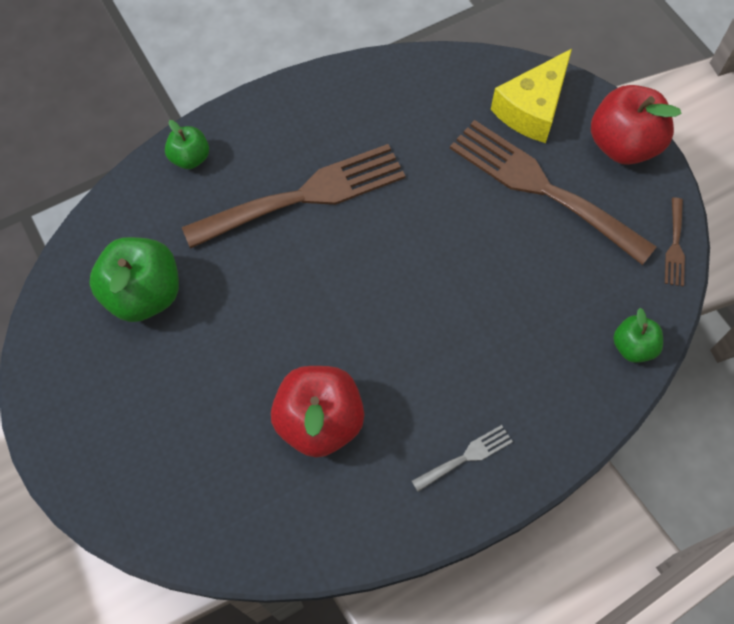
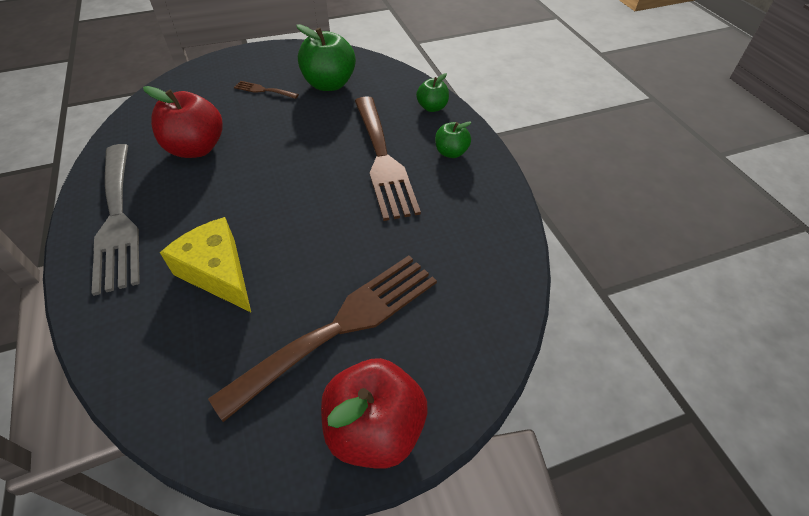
camera: 100 degrees right, 15 degrees down
(466, 457) = (117, 219): grey fork -> grey fork, size x2.36
(532, 108) = (446, 340): yellow cheese -> yellow cheese (218, 273)
(633, 347) = (129, 365): green apple -> green apple (451, 152)
(675, 246) = (218, 449): brown fork -> brown fork (263, 90)

